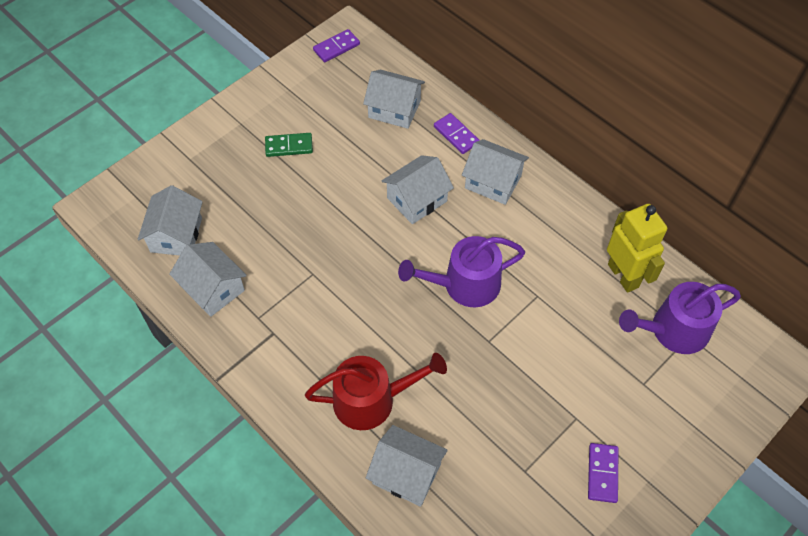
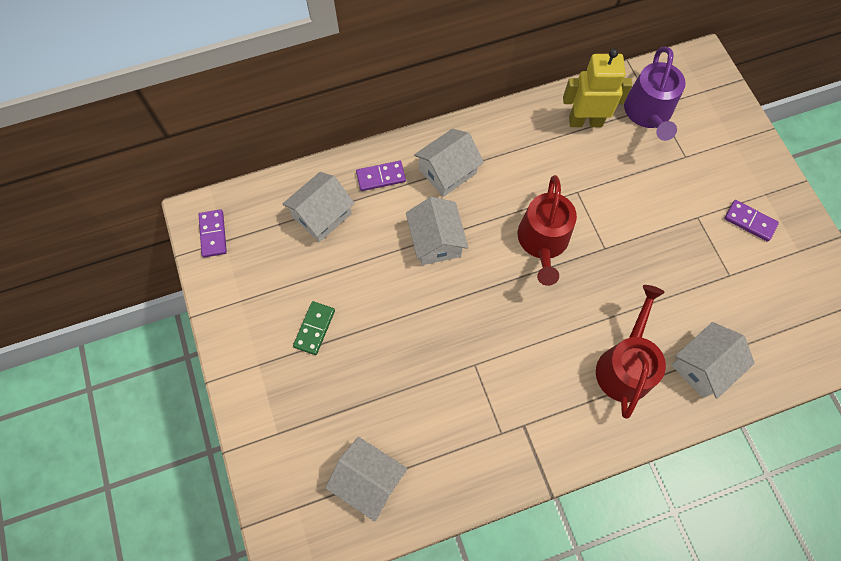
camera: 65 degrees left, 10 degrees up
(213, 288) = (450, 465): white house -> none
(465, 285) = (543, 241): purple watering can -> red watering can

